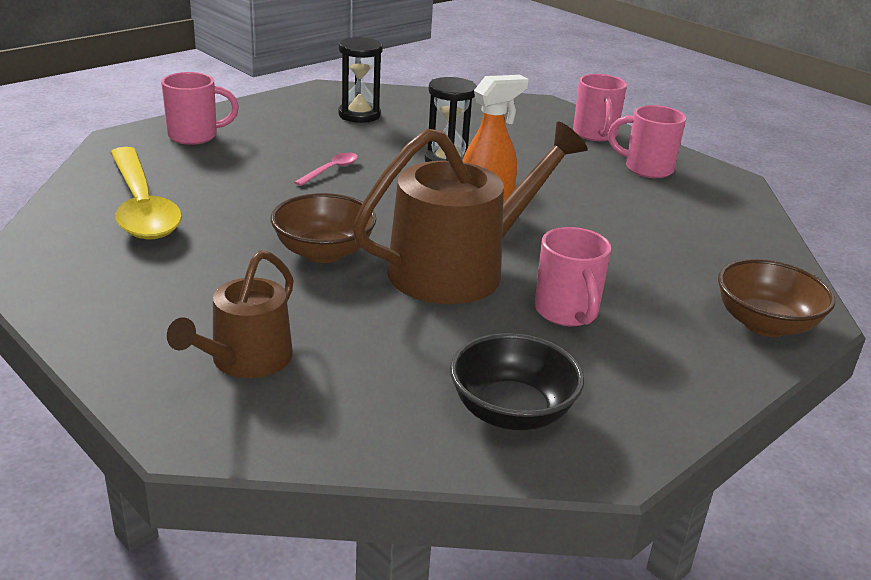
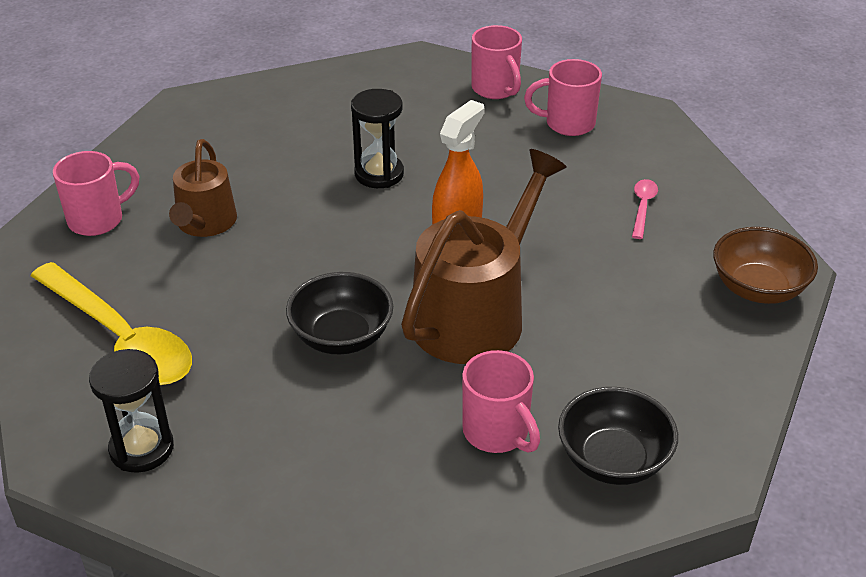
camera: 20 degrees left, 10 degrees up
(245, 360) = (361, 490): brown watering can -> brown watering can (205, 223)
(323, 252) = (341, 337): brown bowl -> black bowl
(331, 170) = (274, 224): pink spoon -> pink spoon (642, 207)
(359, 115) = (248, 133): black hourglass -> black hourglass (141, 448)
(567, 313) = (596, 333): pink mug -> pink mug (497, 433)

